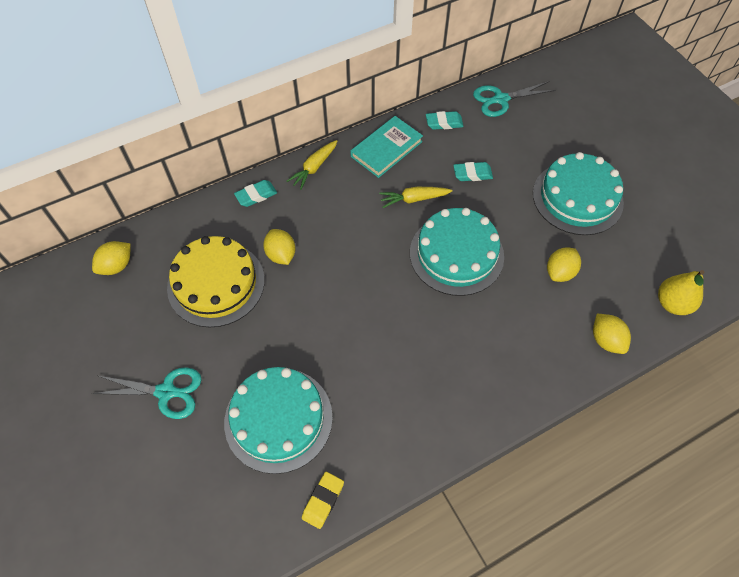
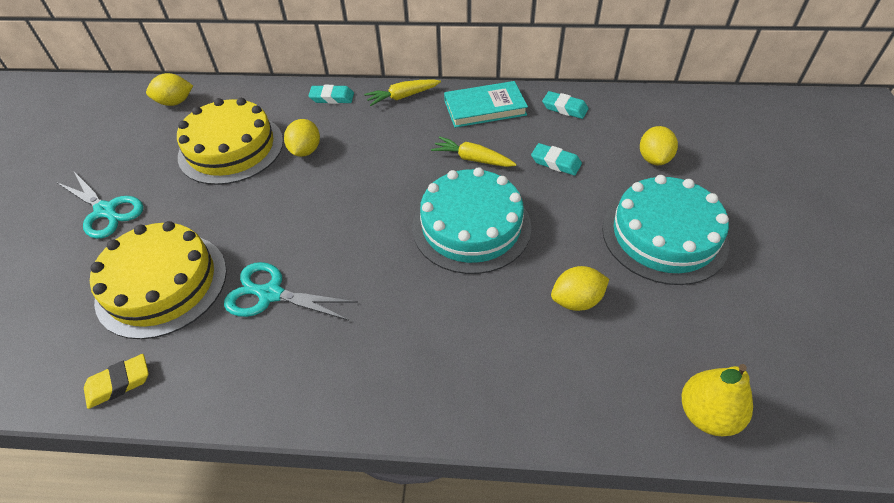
camera: 35 degrees right, 10 degrees down
(278, 419) = (162, 284): turquoise cake -> yellow cake
(501, 99) = (647, 111): turquoise scissors -> turquoise scissors (270, 294)
(606, 340) = (574, 406): yellow lemon -> yellow lemon (653, 159)

